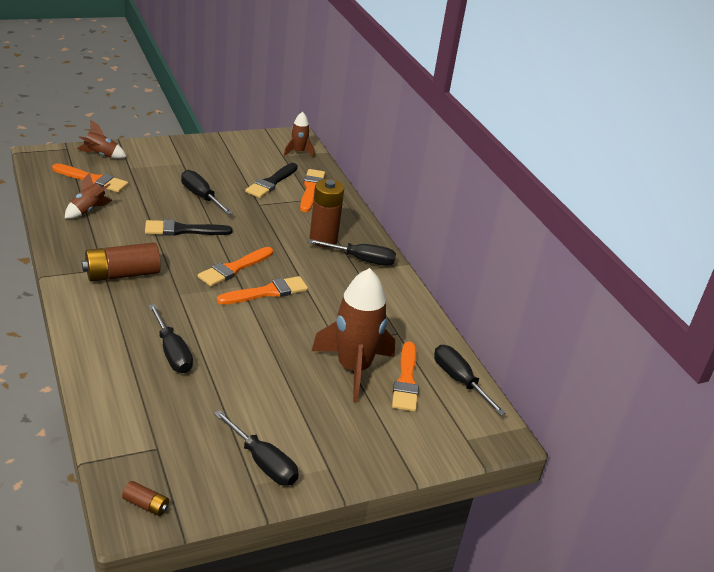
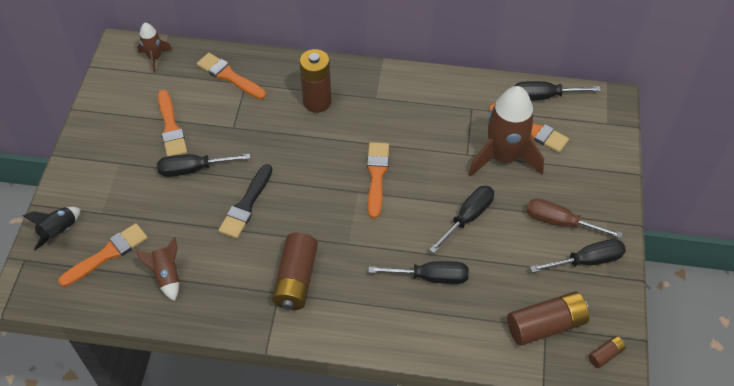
camera: 55 degrees left, 20 degrees up
(101, 155) = (59, 231): brown rocket -> black rocket
(159, 447) = (546, 325): none -> brown battery
(234, 268) = (329, 187): orange brush -> orange brush (171, 127)
(271, 182) = (199, 102): black brush -> none
(300, 430) = (560, 222): none -> brown screwdriver
(361, 260) = (361, 88): black screwdriver -> black screwdriver (467, 217)

